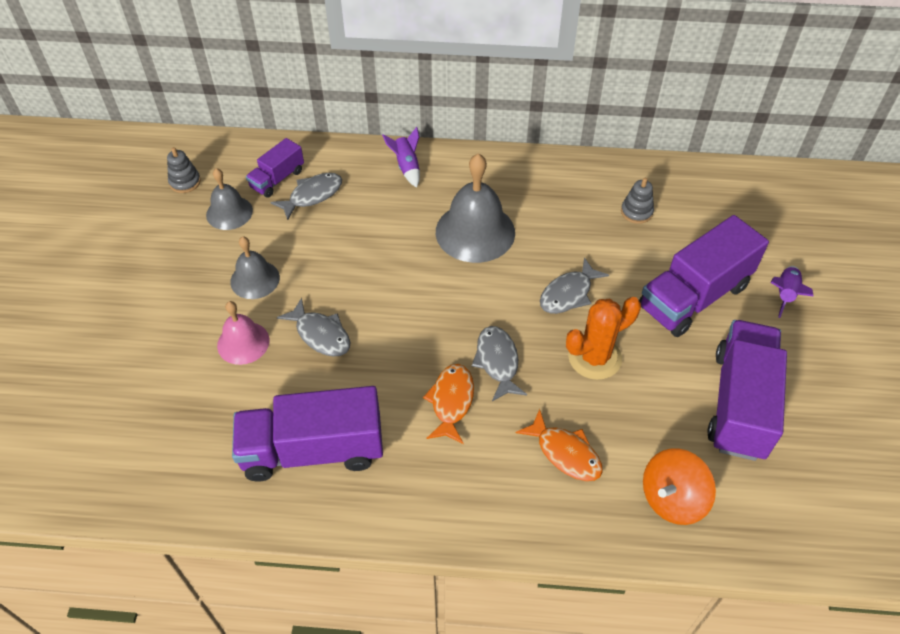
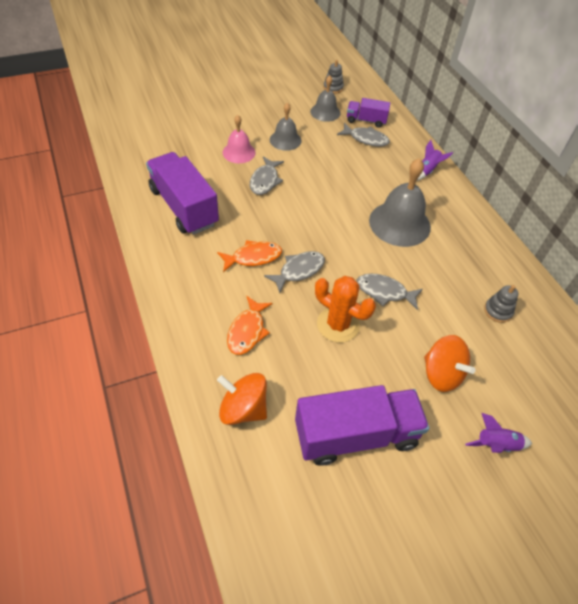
camera: 60 degrees right, 0 degrees up
(694, 296) = (441, 374): purple truck -> orange spinning top

